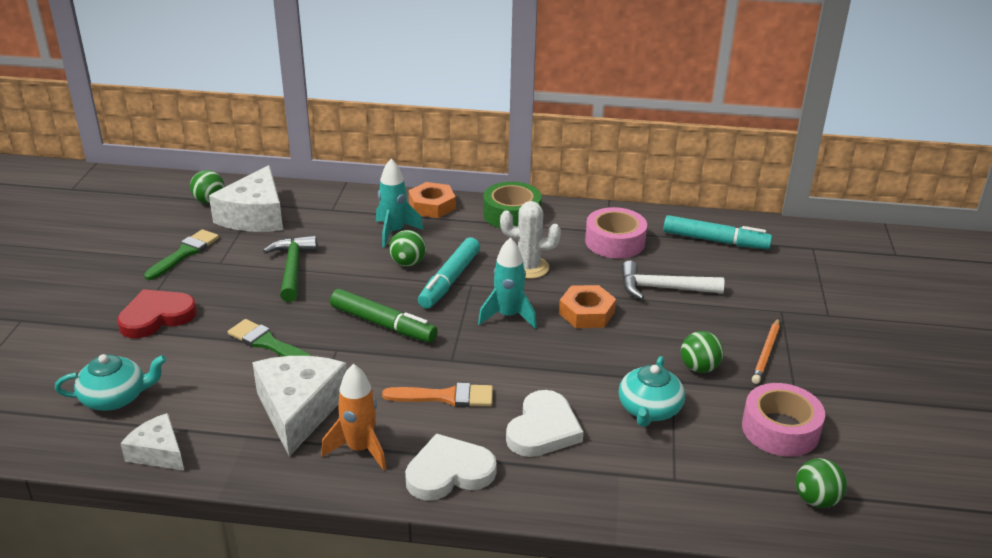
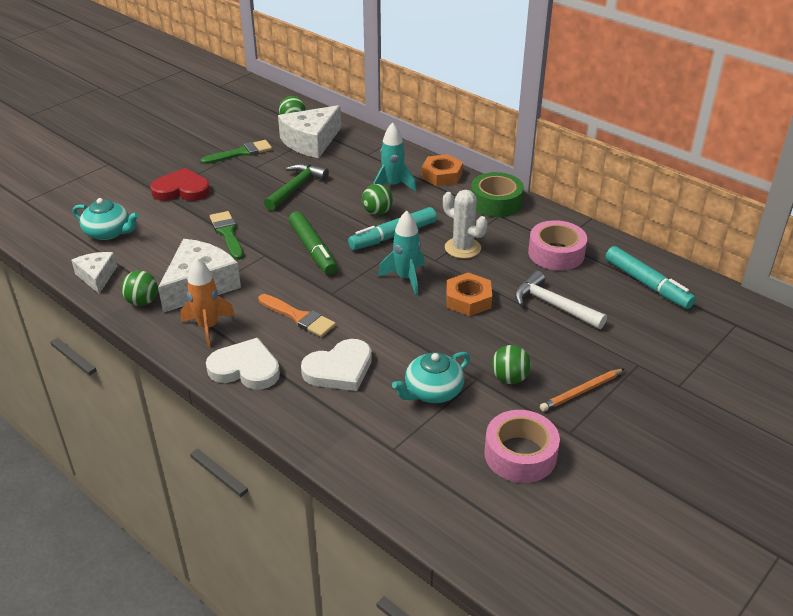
camera: 35 degrees right, 5 degrees up
(816, 500) = (484, 520): green ball -> green ball (142, 302)

